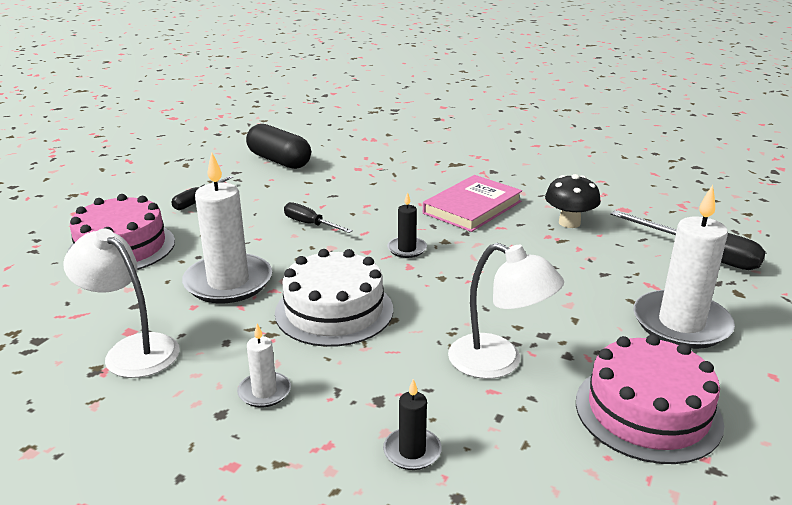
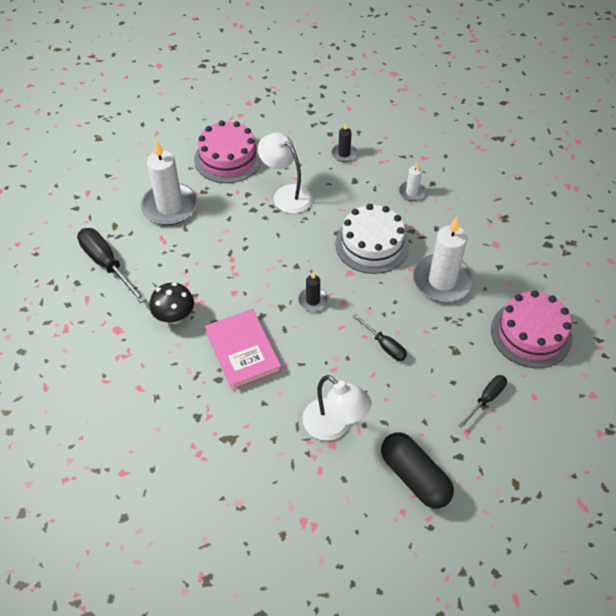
camera: 170 degrees left, 25 degrees up
(132, 350) = (489, 229): white lamp -> white lamp (334, 426)
(472, 207) = (243, 351): pink book -> pink book turned 75 degrees counterclockwise

